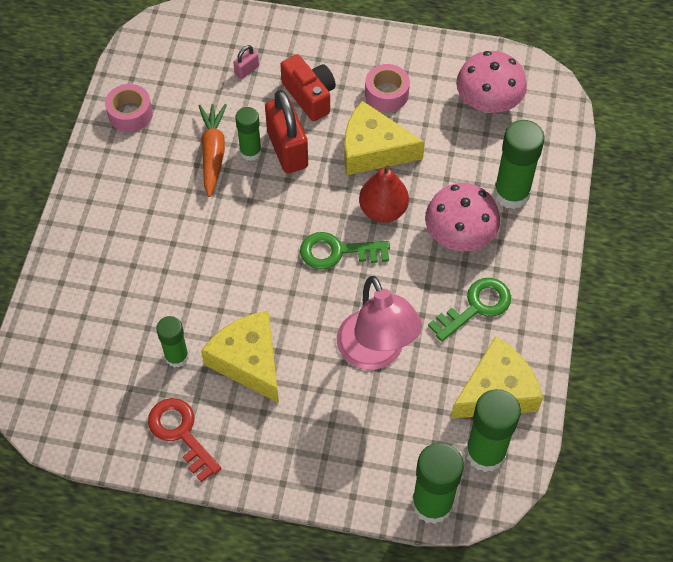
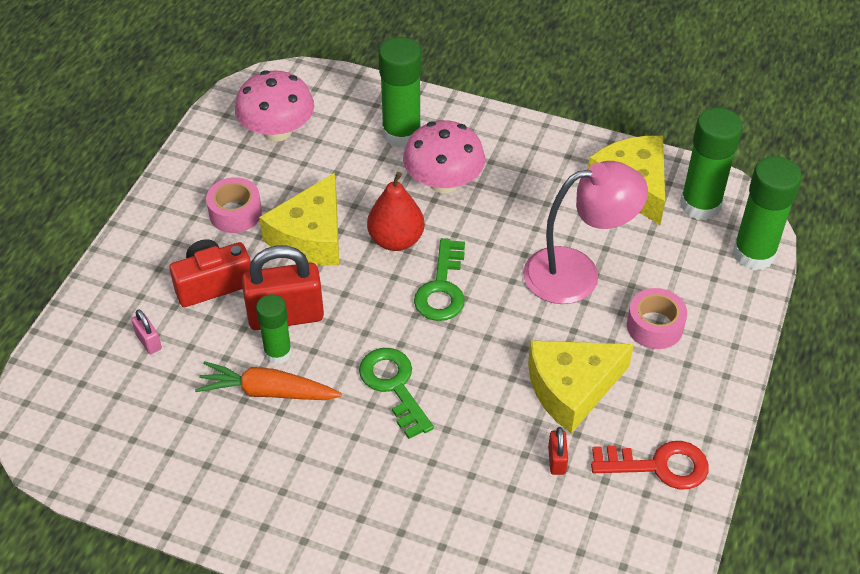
camera: 80 degrees left, 10 degrees down
(130, 114) = (173, 479): pink tape -> pink tape (654, 326)
(176, 356) = (556, 460): green glue stick -> red padlock
(180, 433) = (659, 466): red key -> red key turned 150 degrees counterclockwise
(476, 307) = (533, 184): green key -> green key (393, 386)

